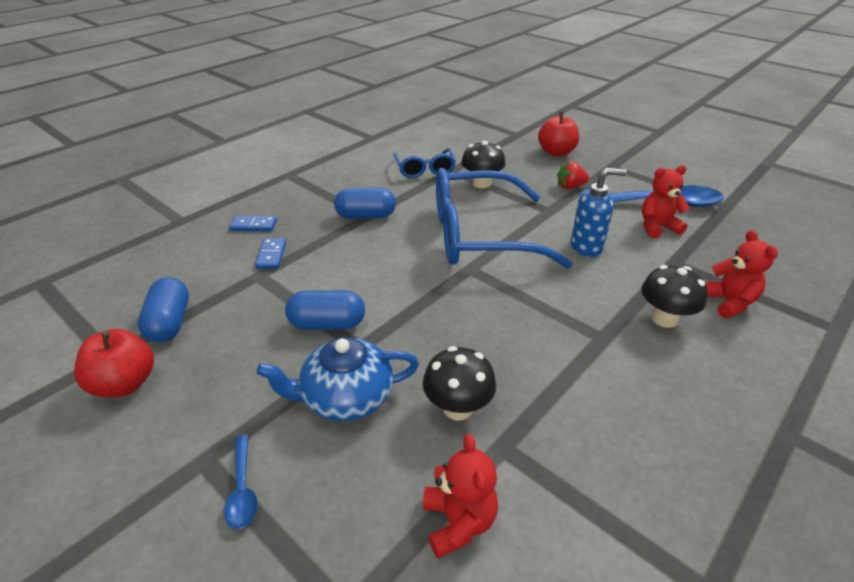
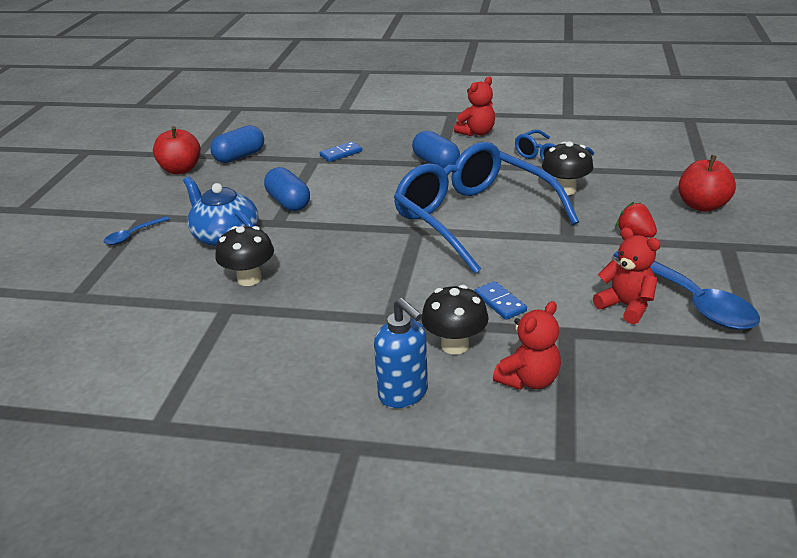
camera: 60 degrees right, 5 degrees down
(253, 225) = (368, 133): blue domino -> blue domino (500, 302)
(458, 522) = (154, 311): red teddy bear -> red teddy bear (476, 132)
(586, 247) = (526, 274): blue soap dispenser -> blue soap dispenser (403, 394)

